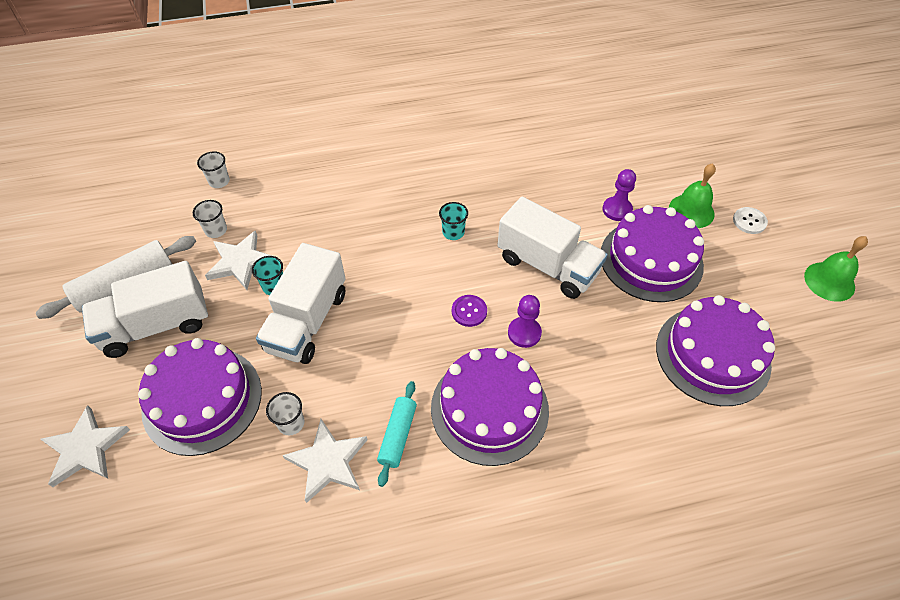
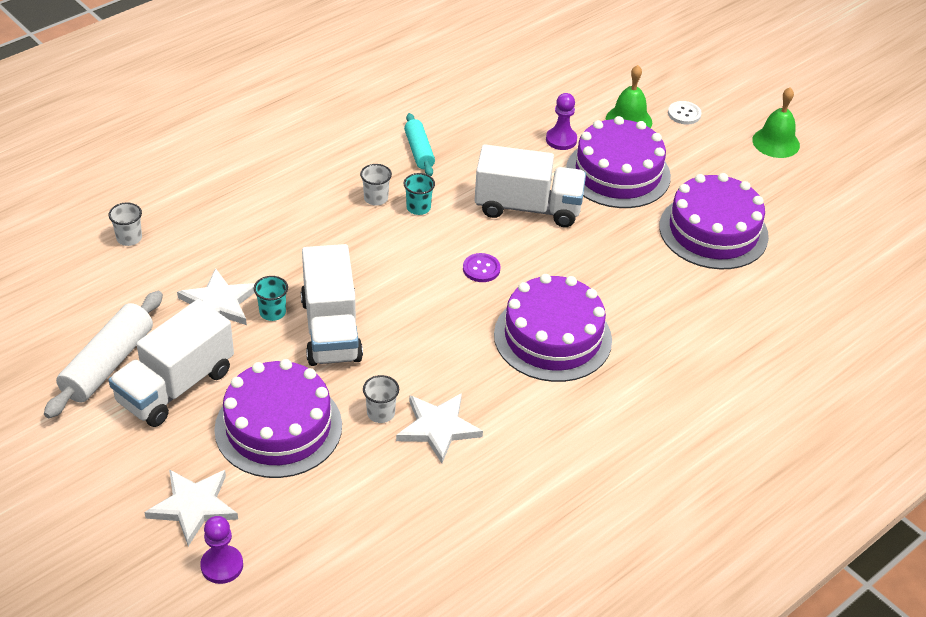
camera: 30 degrees left, 10 degrees down
(216, 230) = (166, 284): white cup -> white cup (376, 198)
(398, 436) = (486, 386): turquoise rolling pin -> turquoise rolling pin (419, 151)
(524, 333) = (543, 269): purple pawn -> purple pawn (222, 566)

